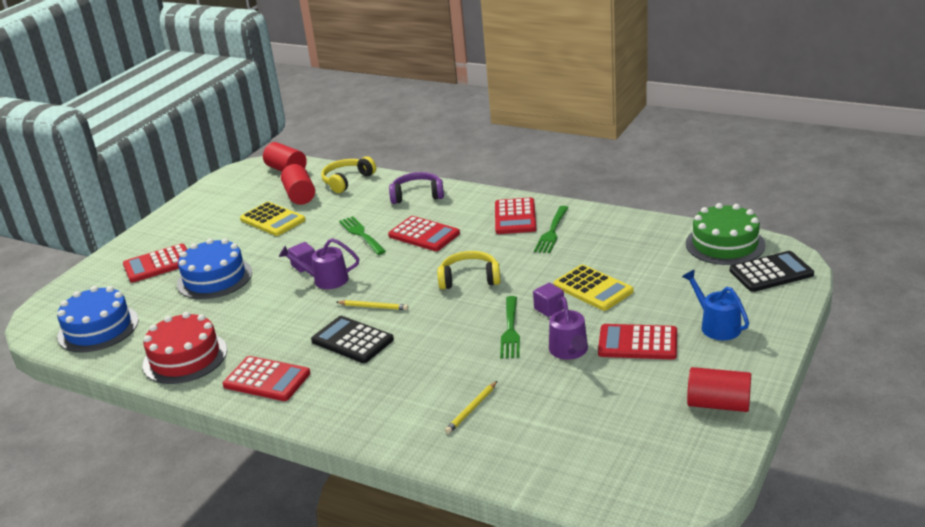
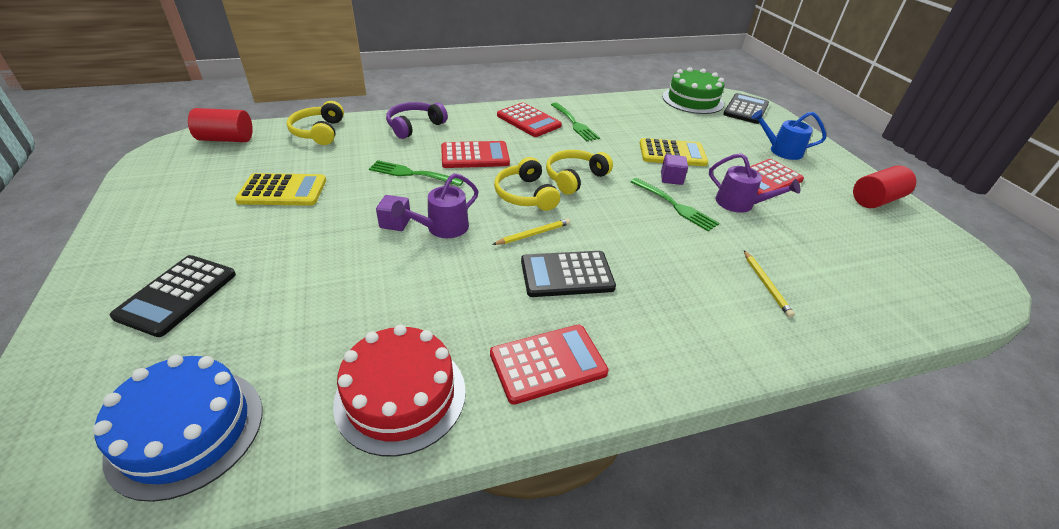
camera: 50 degrees left, 10 degrees up
(158, 264) = (177, 295): red calculator -> black calculator
(214, 278) = (296, 279): blue cake -> none
(300, 195) = (282, 158): red cylinder -> none
(412, 278) = (525, 195): none -> yellow headphones

